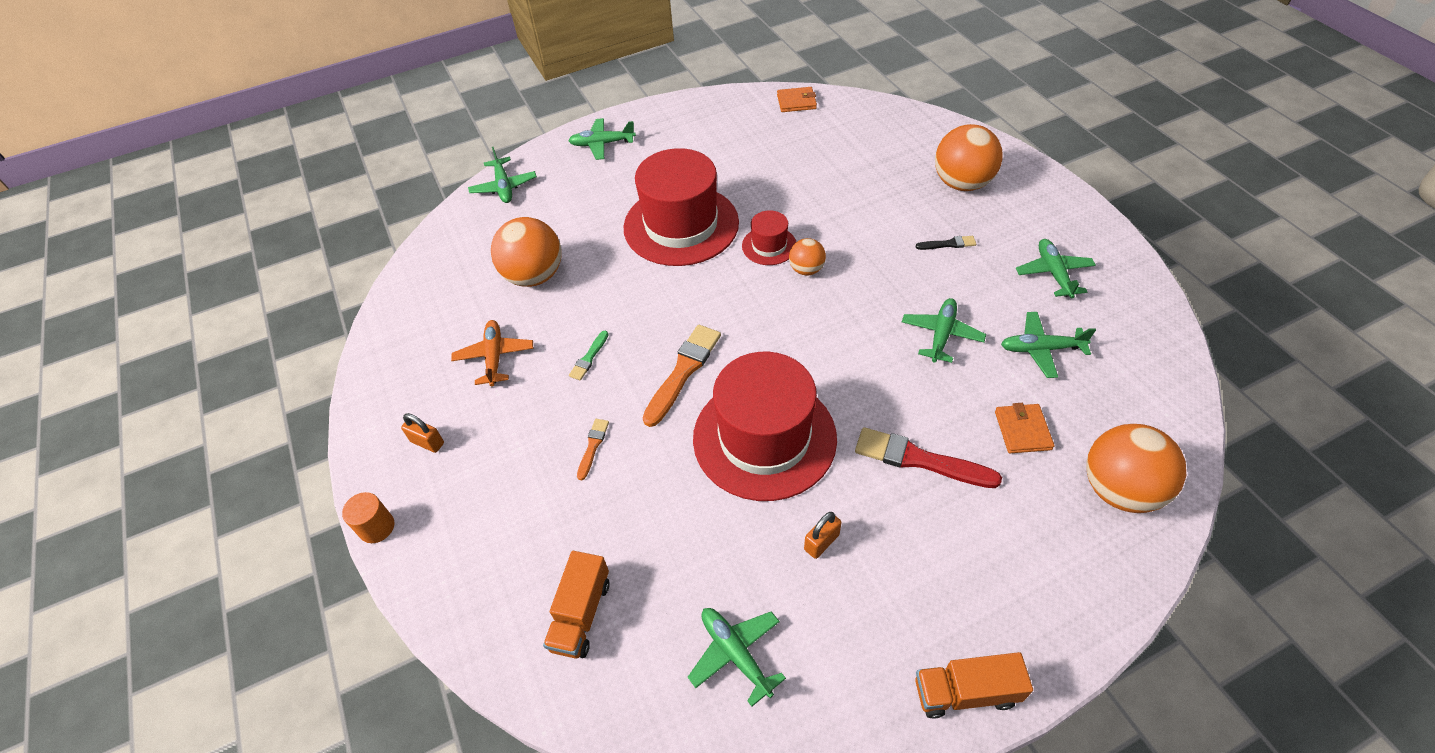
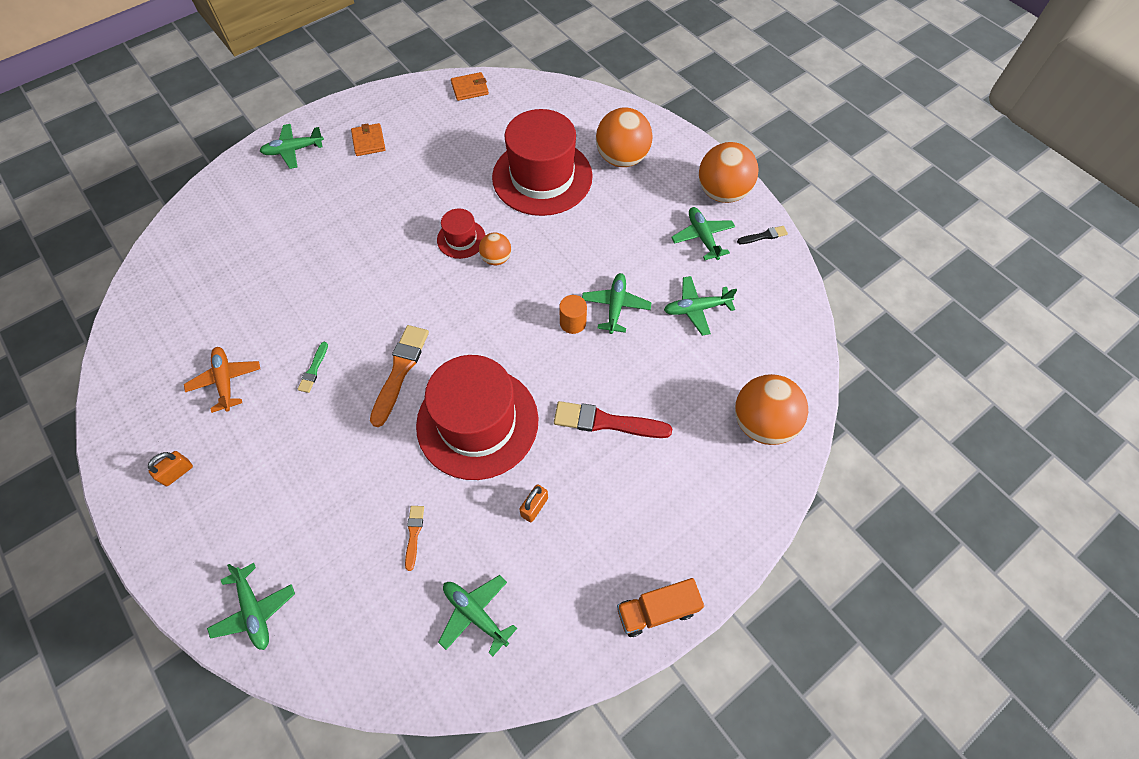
camera: 15 degrees left, 10 degrees up
(377, 527) = (145, 559): orange cylinder -> orange cylinder (573, 322)
(427, 442) = (177, 472): orange padlock -> orange padlock turned 60 degrees counterclockwise
(504, 187) = (205, 206): green plane -> green plane (255, 610)
(534, 276) = (250, 295): orange ball -> orange ball (722, 193)
(581, 614) = (342, 605): orange truck -> none
(593, 446) = (330, 453): orange brush -> orange brush (414, 534)
(681, 225) = (379, 227): red hat -> red hat (542, 177)
(948, 244) = (615, 219): black brush -> black brush (764, 236)
(1022, 430) = (686, 384): orange wallet -> orange wallet (368, 141)

